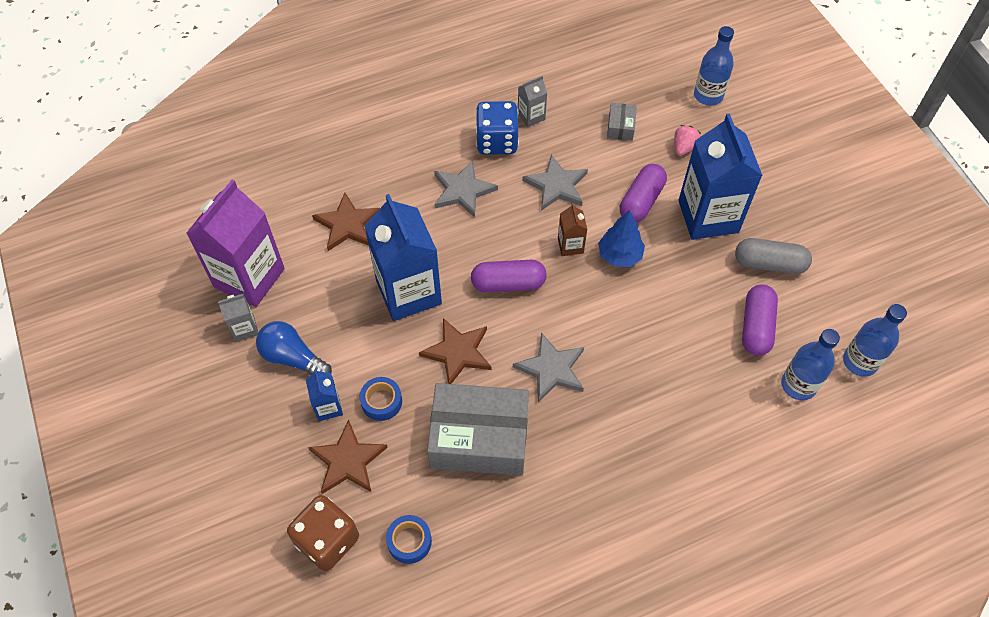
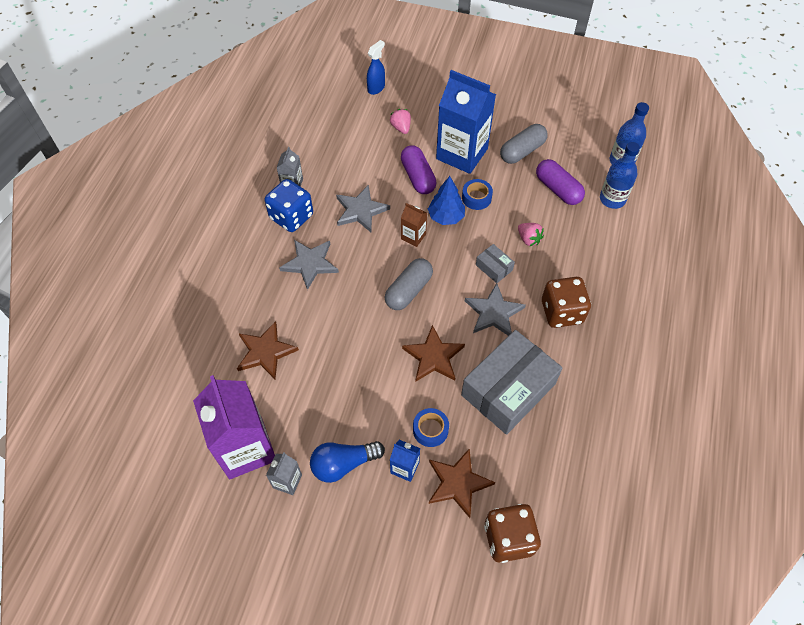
camera: 50 degrees left, 0 degrees up
(408, 292) = (359, 353): blue carton -> none
(409, 541) = (549, 485): blue tape -> blue tape (476, 198)
(508, 283) = (408, 290): purple capsule -> grey capsule
(609, 428) = (561, 312): none -> brown dice
(620, 127) = (352, 146): grey box -> grey box (494, 267)
(666, 342) = (528, 239): none -> pink strawberry
(708, 96) = (376, 88): blue bottle -> blue spray bottle

